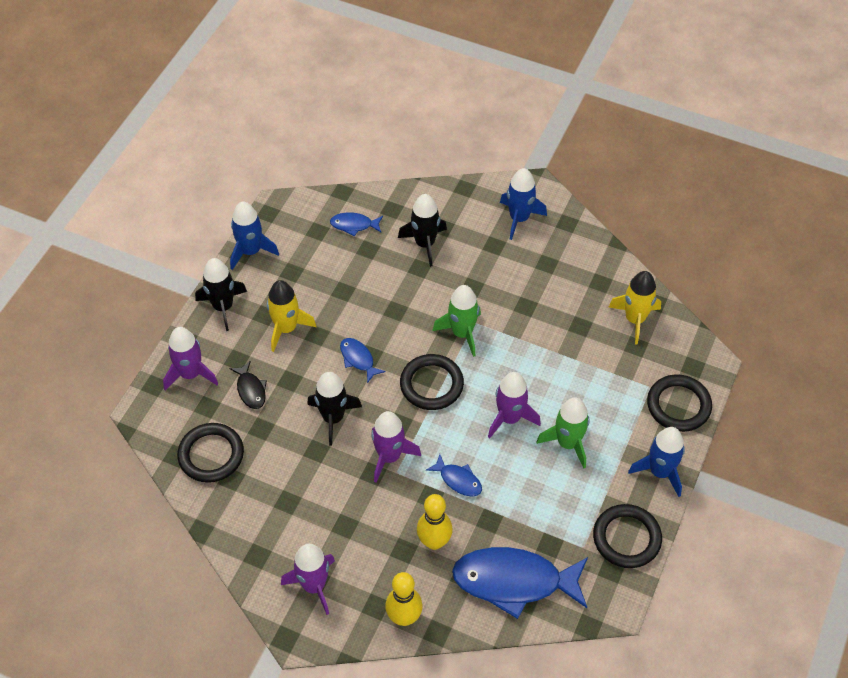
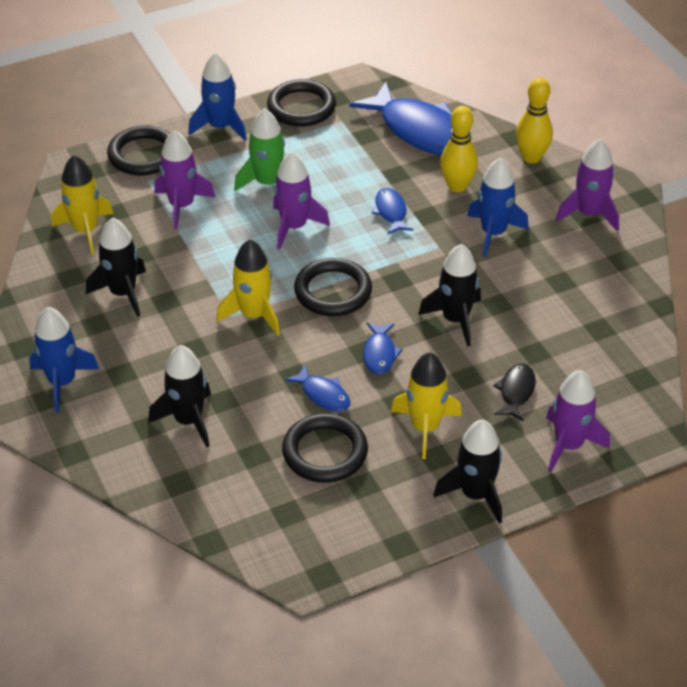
camera: 140 degrees left, 10 degrees down
(211, 455) = (605, 358): black ring -> black ring (325, 452)
(251, 251) = (387, 539): blue rocket -> blue rocket (493, 233)
(354, 225) = (240, 492): blue fish -> blue fish (323, 395)
(389, 457) = (433, 261): purple rocket -> purple rocket (182, 206)
(462, 333) = (254, 315): green rocket -> yellow rocket
(556, 293) = (123, 293): none -> black rocket

